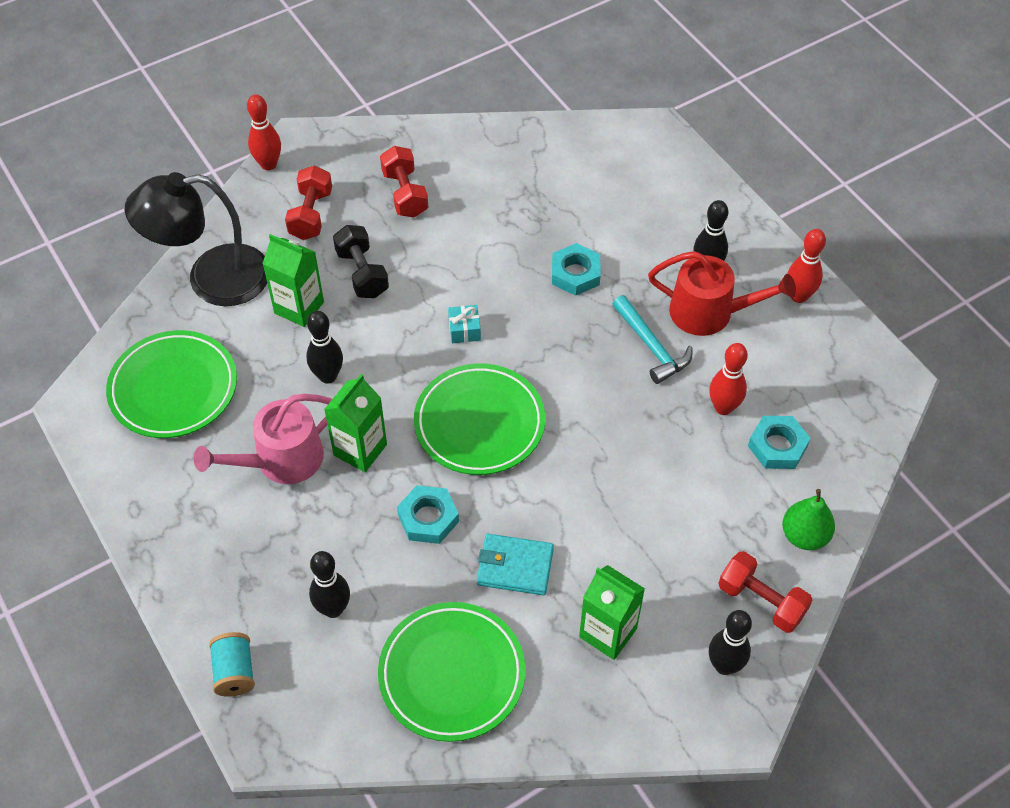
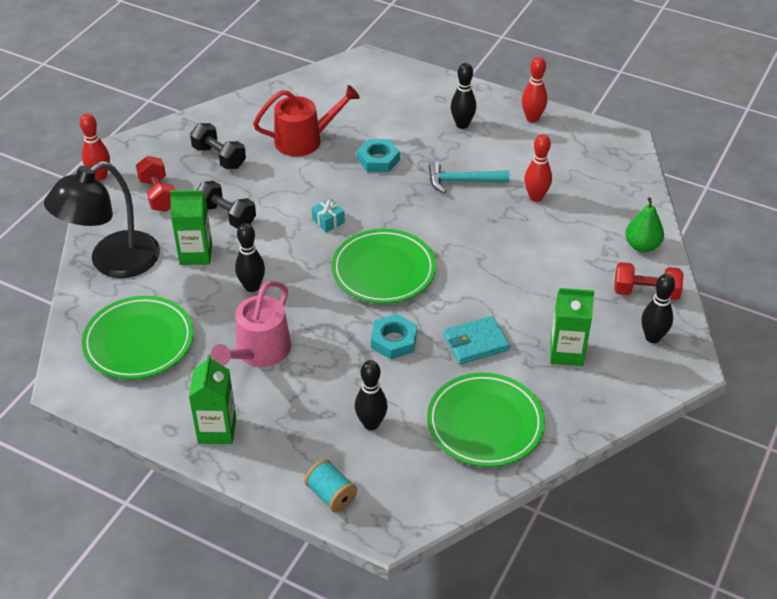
camera: 30 degrees left, 10 degrees down
(360, 450) = (312, 321): green carton -> green carton (217, 430)
(405, 194) = (219, 157): red dumbbell -> black dumbbell
(651, 346) = (462, 181): turquoise hammer -> turquoise hammer turned 150 degrees clockwise
(709, 312) = (484, 148): red watering can -> red watering can (304, 140)
(777, 446) = (586, 204): turquoise nut -> none

